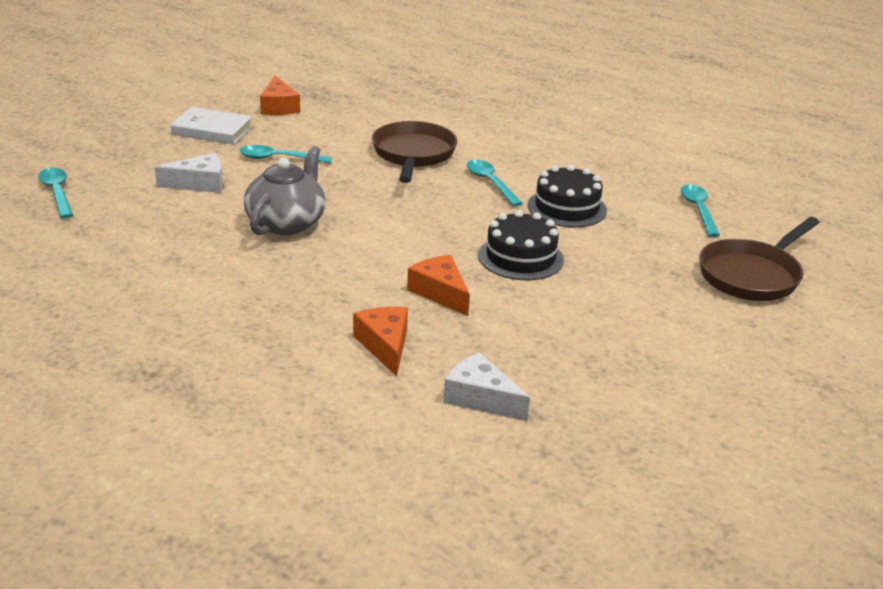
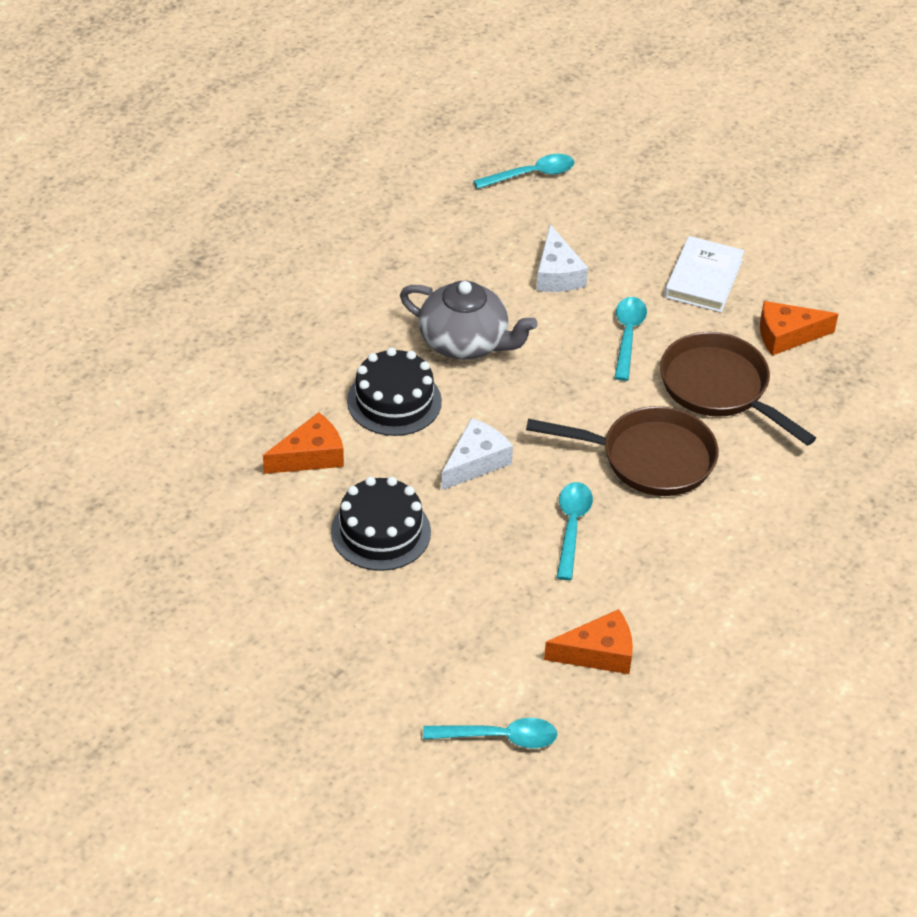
camera: 95 degrees right, 15 degrees up
(385, 345) = (219, 408): orange cheese -> orange cheese (598, 653)
(480, 398) = (124, 468): white cheese -> white cheese (475, 462)
(490, 183) = (571, 527): turquoise spoon -> turquoise spoon turned 60 degrees counterclockwise
(567, 208) = (504, 594): black cake -> black cake (394, 401)
(752, 275) = (326, 750): brown pan -> brown pan (719, 388)

